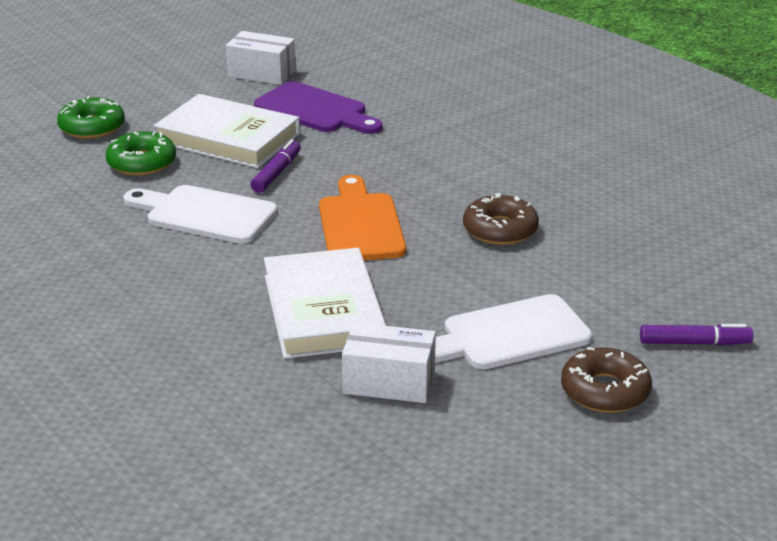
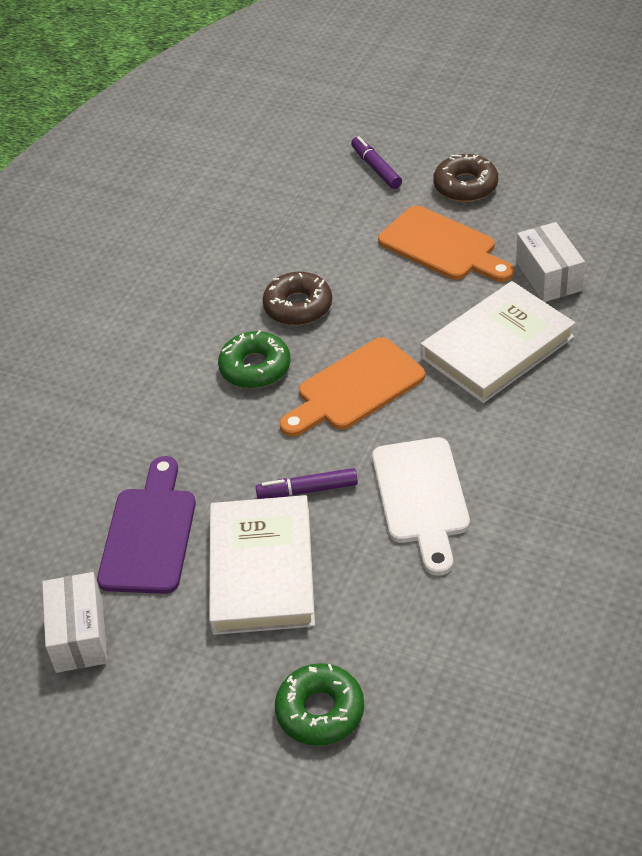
camera: 115 degrees left, 15 degrees up
(142, 163) = (365, 608): green donut -> green donut (255, 367)
(508, 335) = (442, 246): white cutting board -> orange cutting board

